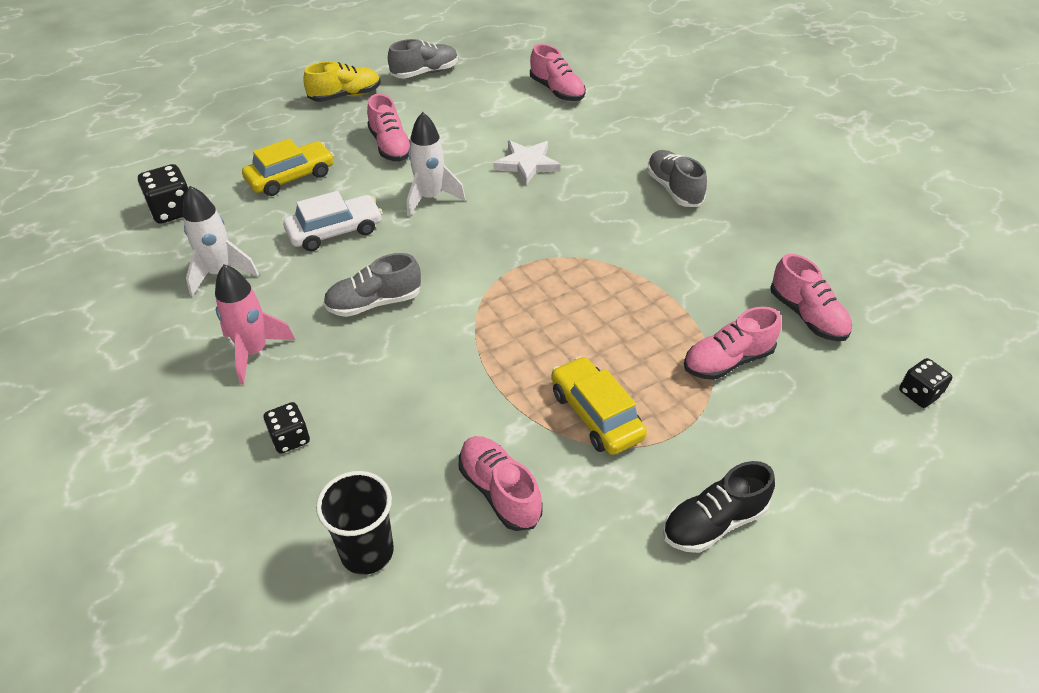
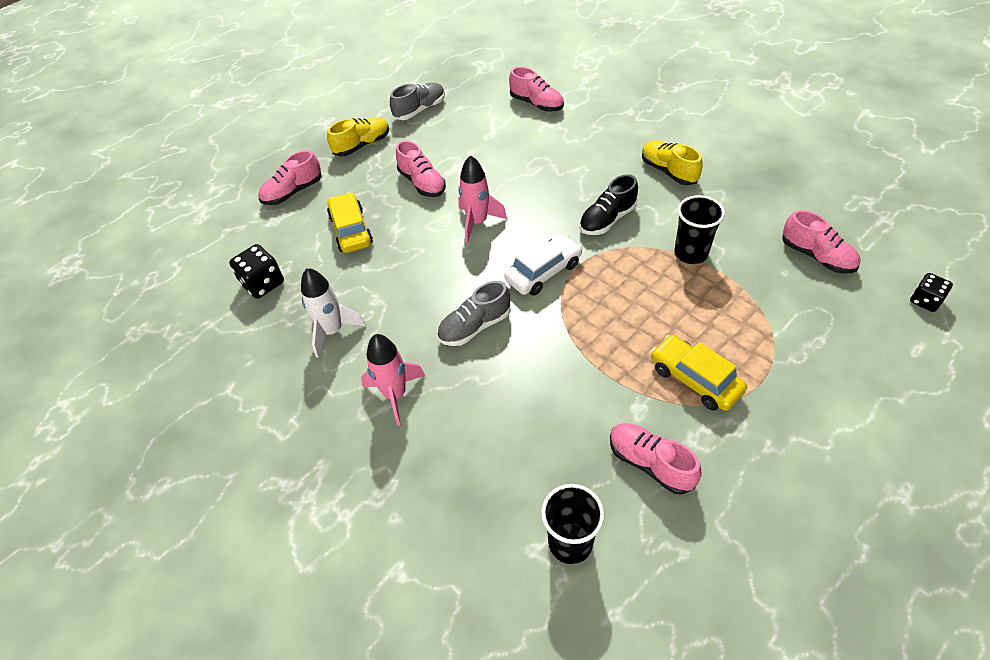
camera: 10 degrees left, 5 degrees up
(290, 438) = (462, 462): black dice -> none
(291, 177) = (351, 230): yellow car -> yellow car turned 60 degrees counterclockwise
(335, 231) = (412, 270): white car -> white car (543, 272)
(430, 198) = (477, 222): white rocket -> pink rocket
(527, 164) = (542, 175): white star -> none
(657, 280) = (690, 253): none -> black cup
(673, 189) = (668, 171): grey shoe -> yellow shoe
(713, 522) = (822, 445): black shoe -> black shoe (607, 219)
(727, 361) = (774, 309): pink shoe -> pink shoe (293, 192)

